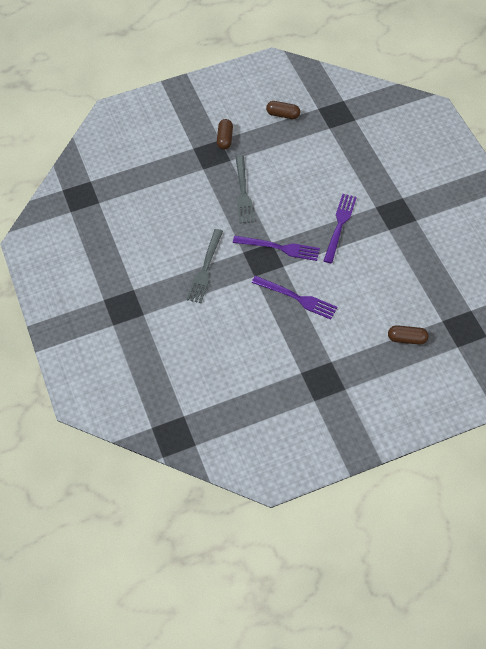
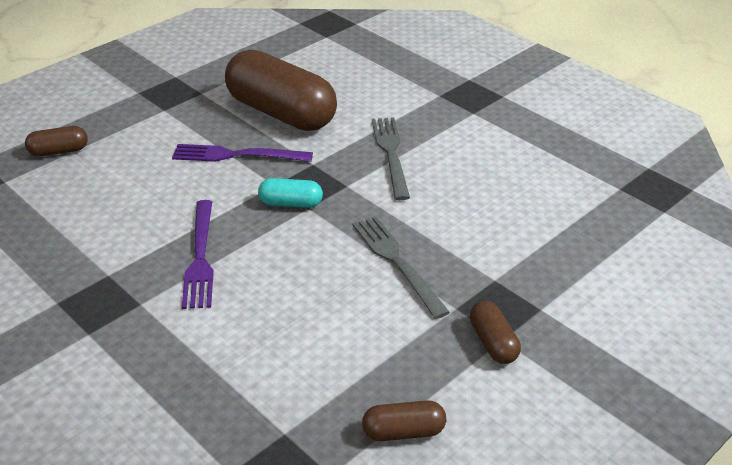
camera: 155 degrees right, 20 degrees down
(254, 330) = (281, 113): none -> brown capsule
(279, 248) = (291, 203): purple fork -> turquoise capsule

